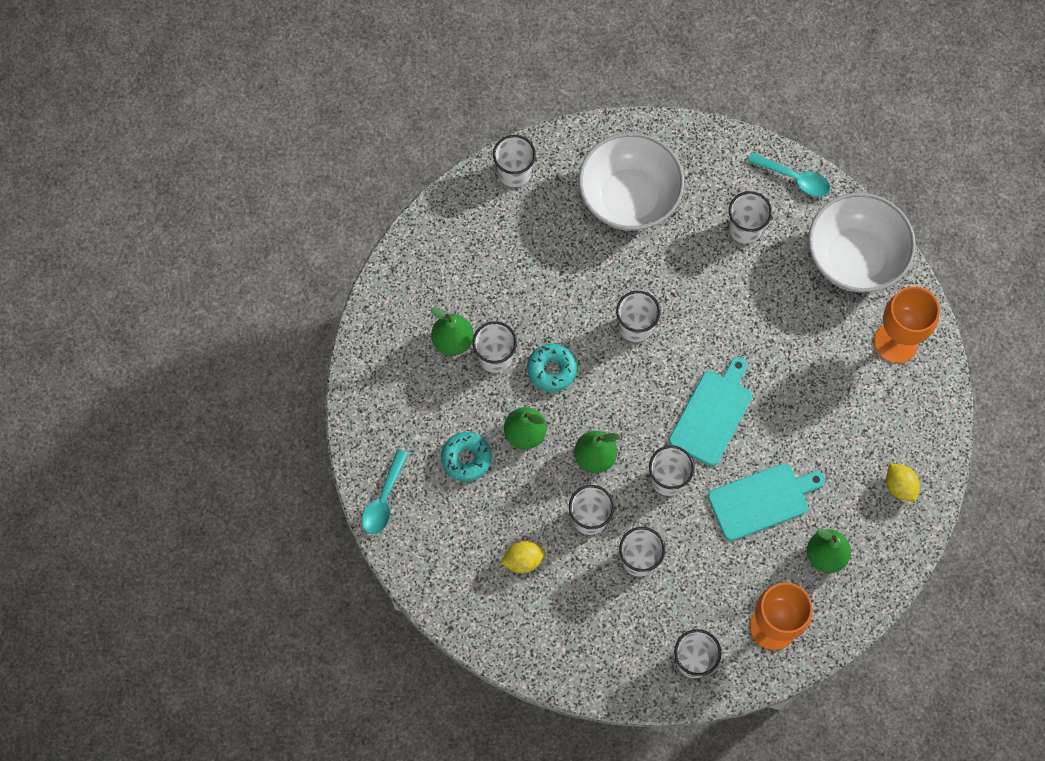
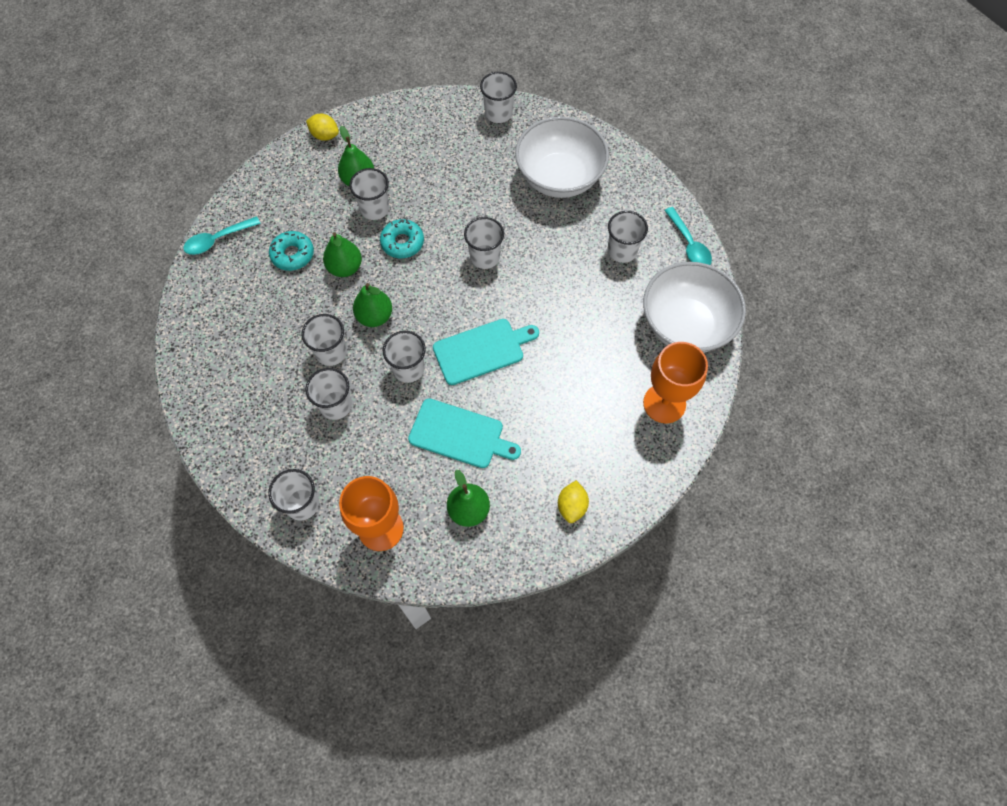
camera: 40 degrees right, 5 degrees down
(523, 560) = (261, 344): yellow lemon -> yellow lemon (325, 135)

